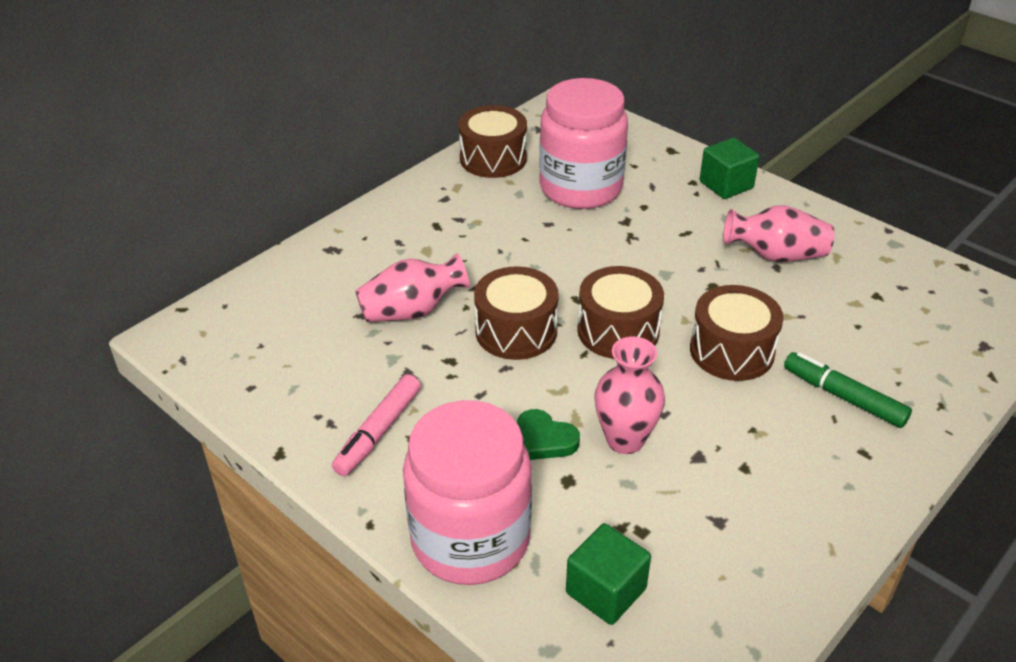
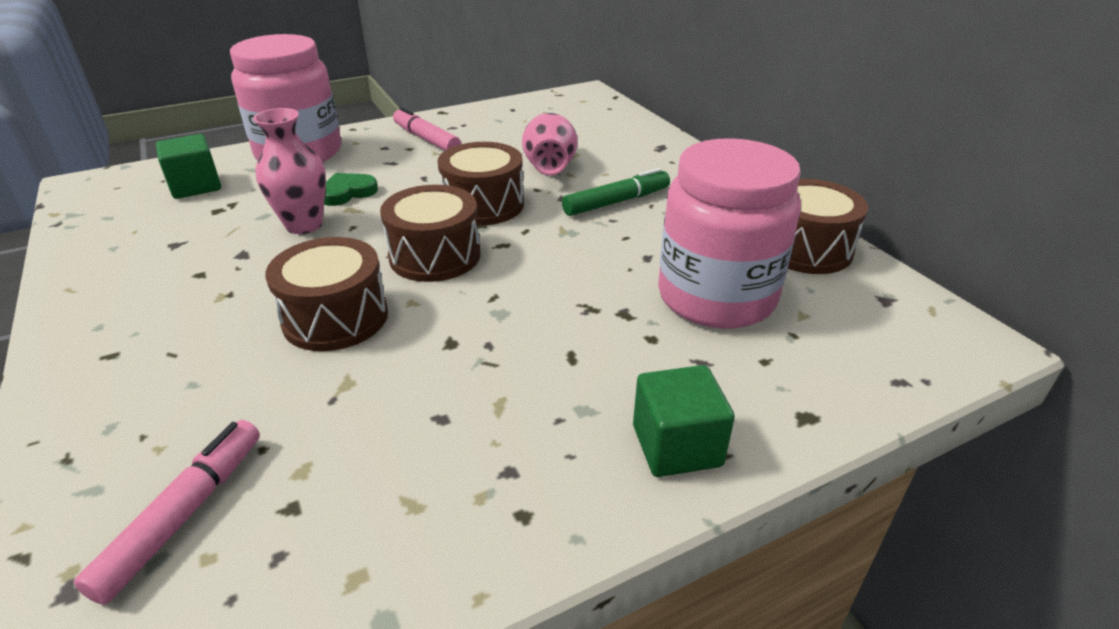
camera: 110 degrees right, 5 degrees down
(776, 255) = (464, 428): pink vase -> none
(843, 397) = (184, 374): green marker -> green marker (616, 202)
(917, 331) = (184, 514): none -> pink marker

